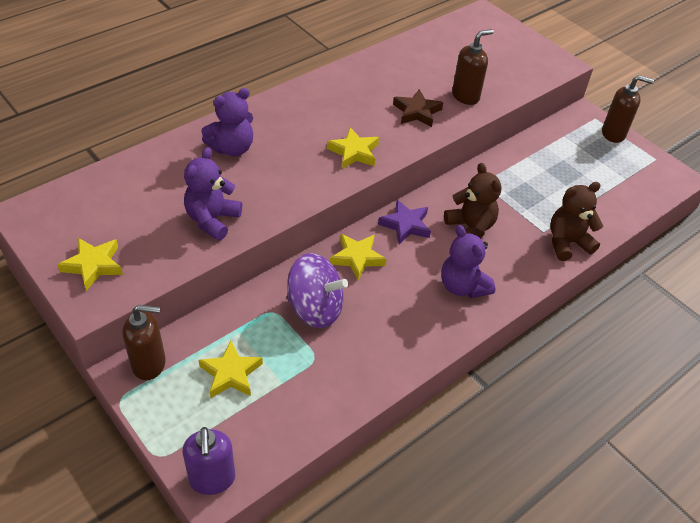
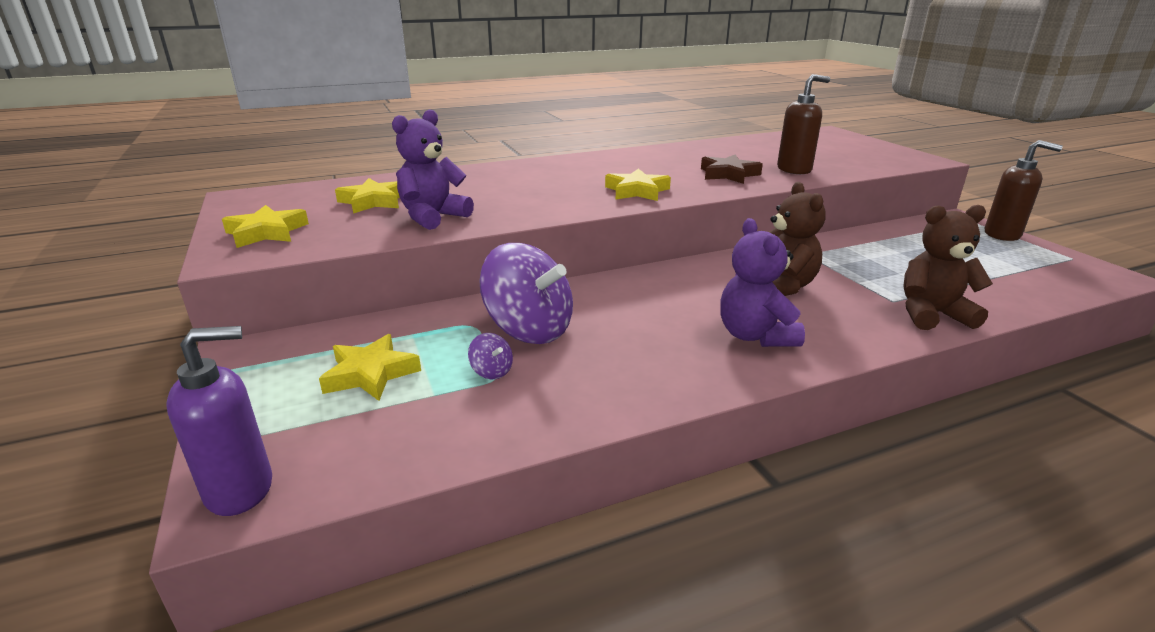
camera: 20 degrees right, 20 degrees down
(149, 364) = (276, 349): brown soap dispenser -> none
(212, 479) = (240, 489): purple soap dispenser -> purple soap dispenser turned 120 degrees counterclockwise
(232, 148) = (496, 179): purple teddy bear -> none
(308, 355) = (491, 371): none -> purple spinning top
(357, 258) = (612, 294): yellow star -> yellow star (373, 201)
(405, 225) = (690, 275): purple star -> none

